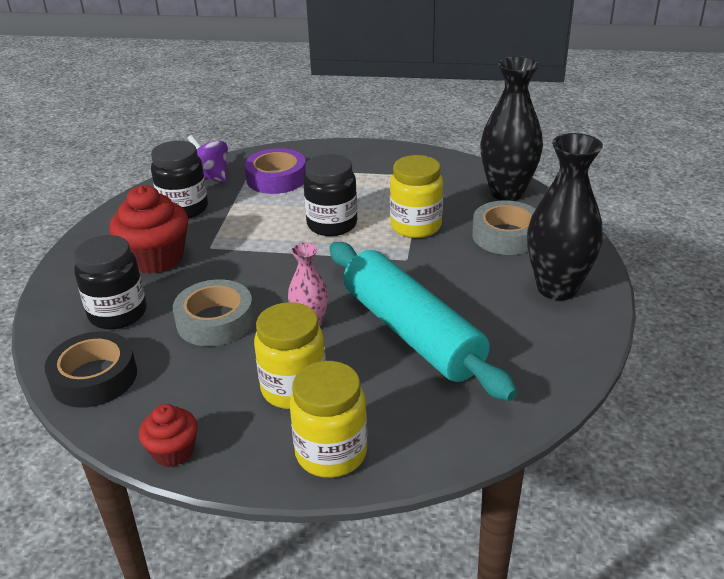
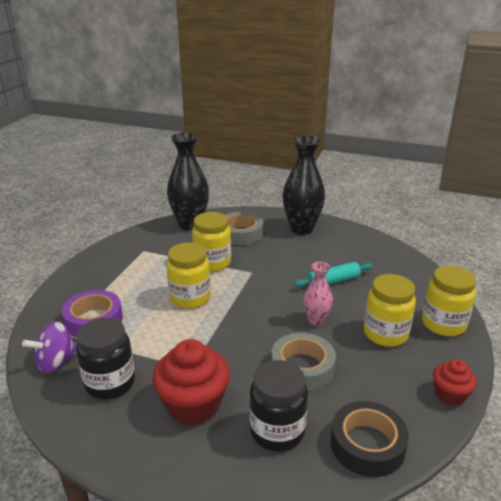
camera: 80 degrees left, 5 degrees down
(332, 224) = (190, 298): black jar -> yellow jar
(412, 332) = (333, 281): turquoise rolling pin -> turquoise rolling pin, size x0.47

